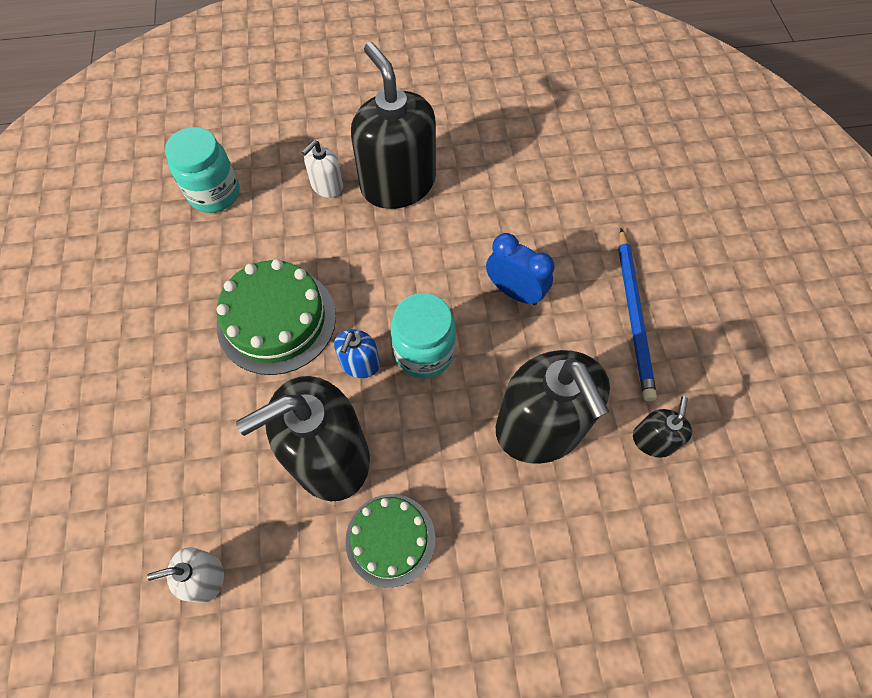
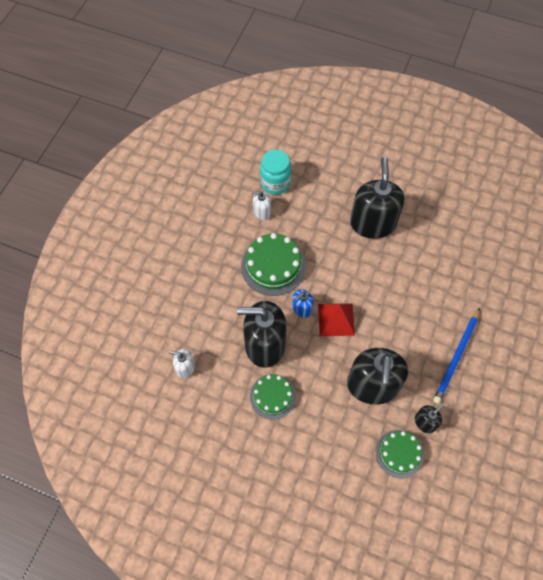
camera: 30 degrees right, 0 degrees up
(327, 186) = (334, 206): white soap dispenser -> white soap dispenser (262, 212)
(424, 353) = (336, 319): turquoise jar -> red pyramid
(514, 292) = (400, 312): blue clock -> none
(647, 514) = (399, 453): none -> green cake

